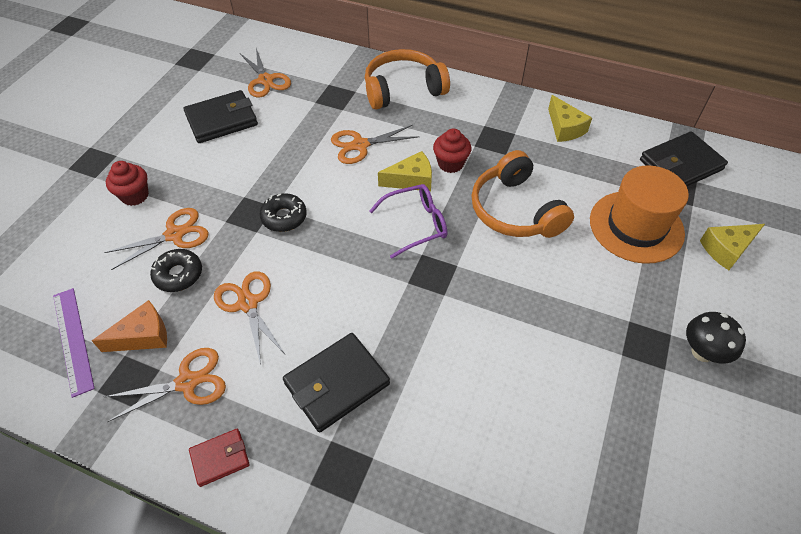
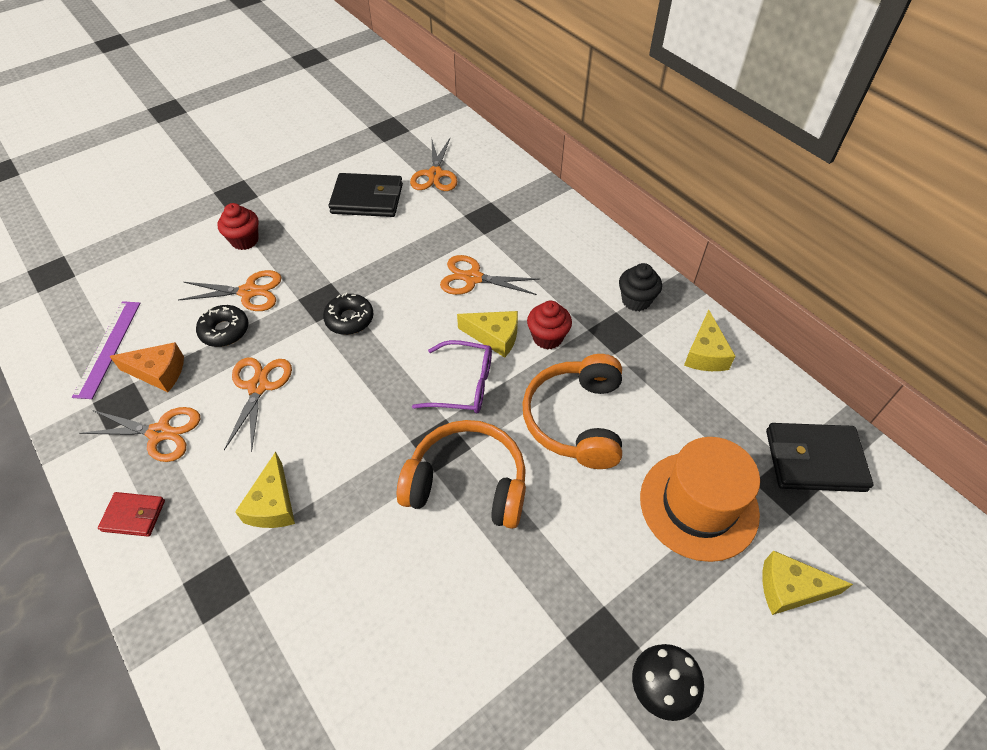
camera: 30 degrees right, 0 degrees up
(337, 384) = (273, 504): black wallet -> yellow cheese
(403, 89) = (560, 237): orange headphones -> orange headphones (467, 483)
(492, 112) = (636, 300): none -> black cupcake

